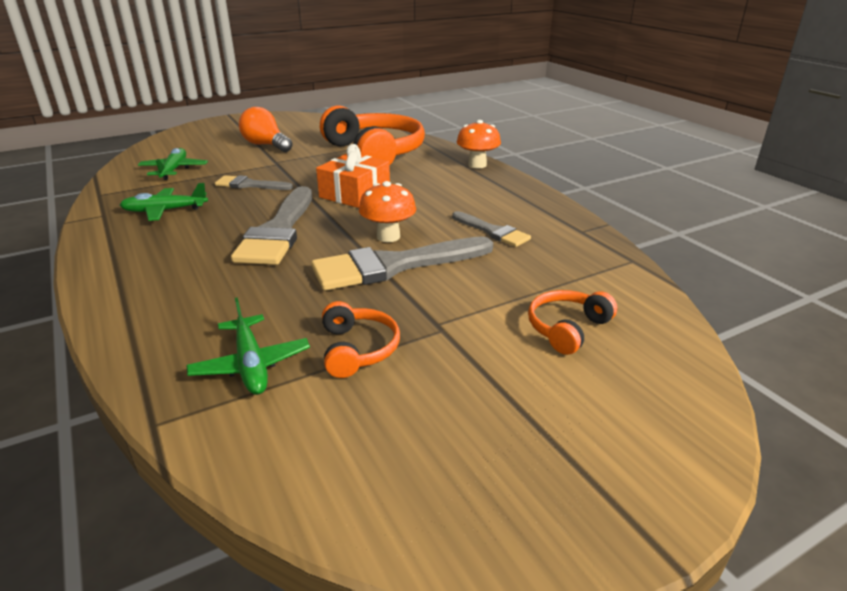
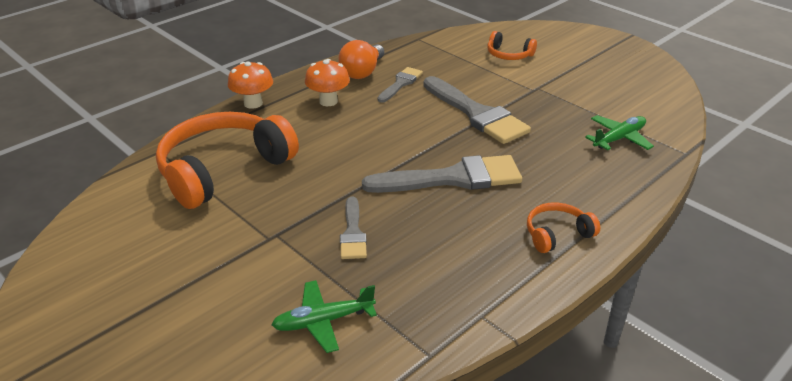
camera: 105 degrees left, 5 degrees up
(165, 211) = (448, 269): green plane -> none
(266, 145) = (202, 268): orange light bulb -> orange light bulb (362, 72)
(355, 194) = (352, 157): orange gift -> none
(358, 349) = (576, 109): orange headphones -> orange headphones (557, 234)
(388, 237) = (433, 124): orange mushroom -> orange mushroom (328, 101)

